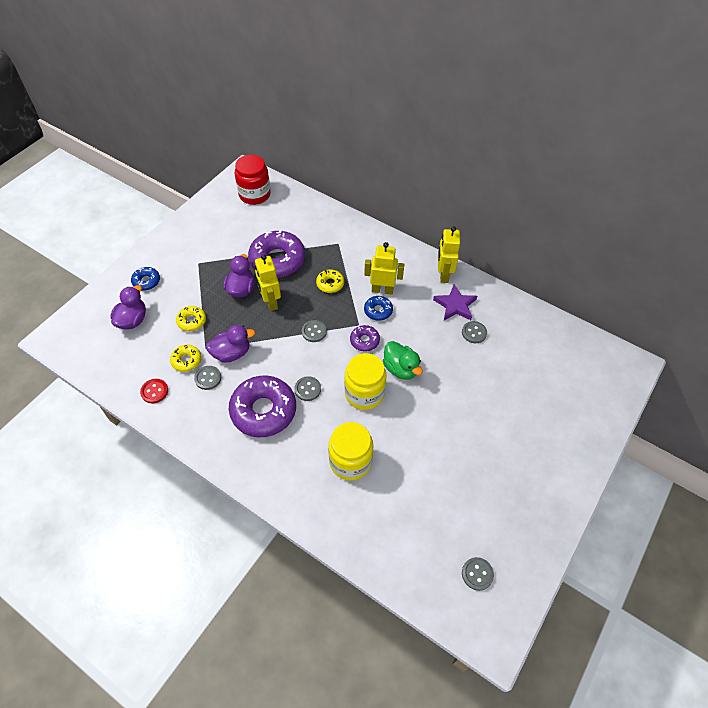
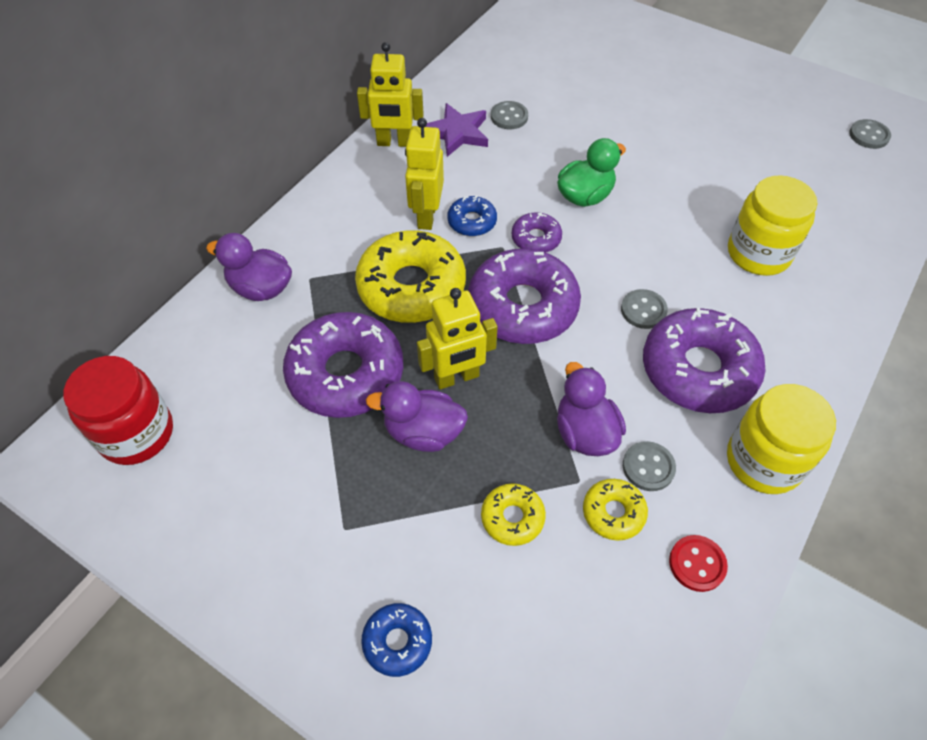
camera: 90 degrees left, 0 degrees up
(132, 320) = (517, 651): purple duck -> purple duck (261, 288)
(314, 332) = (522, 306): grey button -> purple donut
(330, 284) = (411, 287): yellow donut -> yellow donut, size x2.06
(364, 393) = (637, 238): yellow jar -> yellow jar (763, 461)

